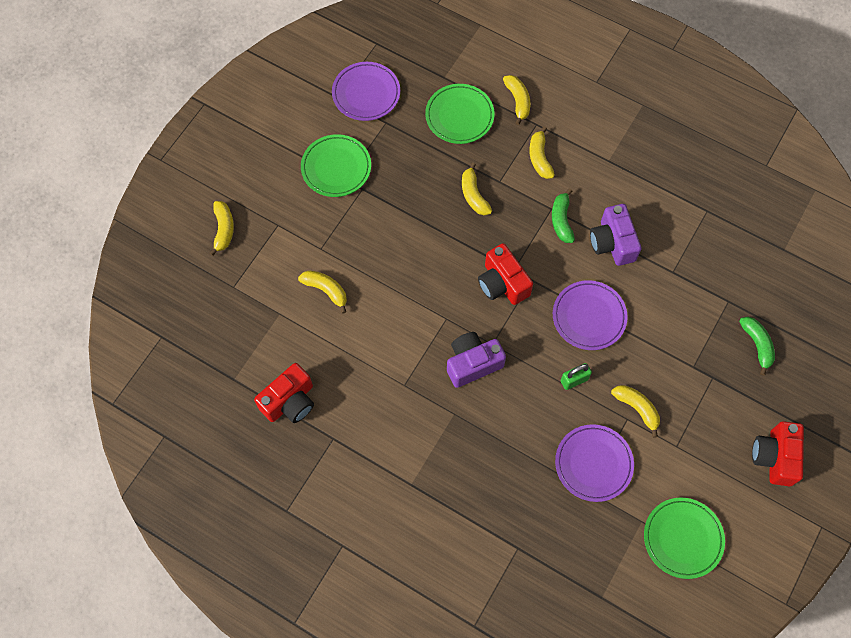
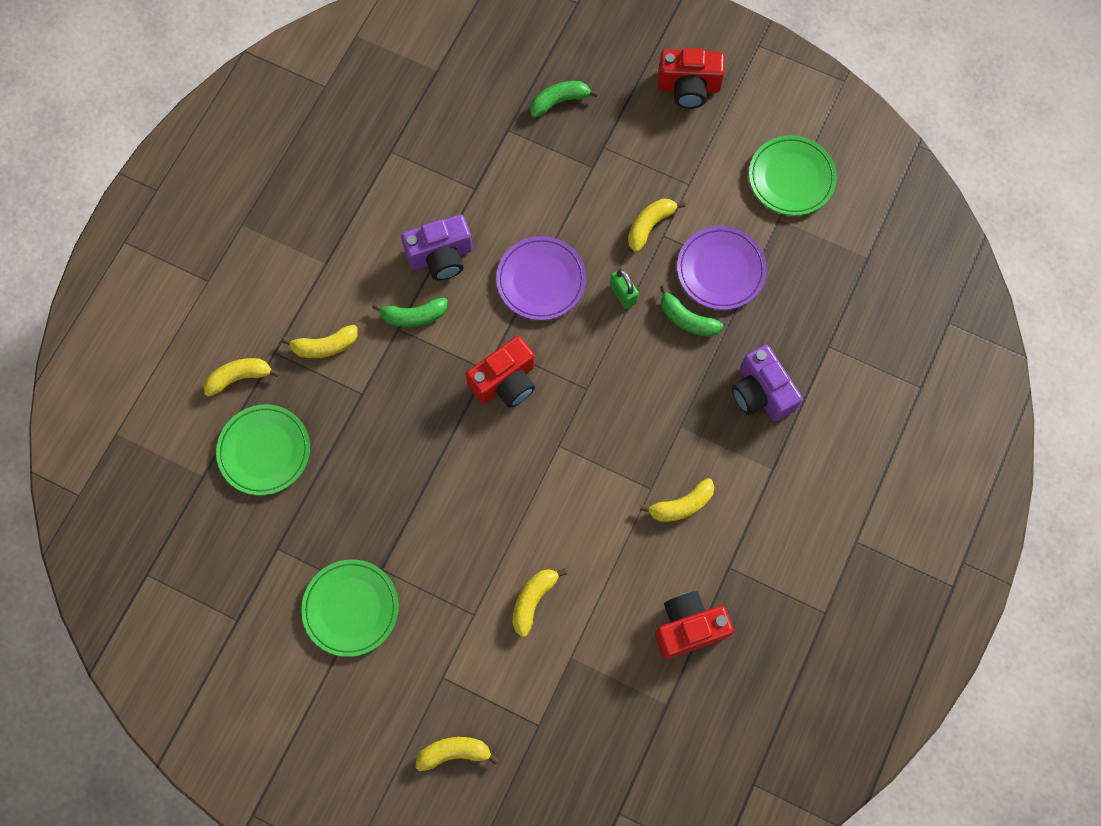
camera: 95 degrees left, 5 degrees up
(290, 401) = (688, 627): red camera -> red camera turned 60 degrees counterclockwise
(366, 93) = (231, 580): purple plate -> none
(472, 363) = (614, 410): purple camera -> purple camera (761, 392)
(474, 195) = (383, 424): yellow banana -> yellow banana (681, 505)
(549, 430) = (687, 319): none -> green banana

